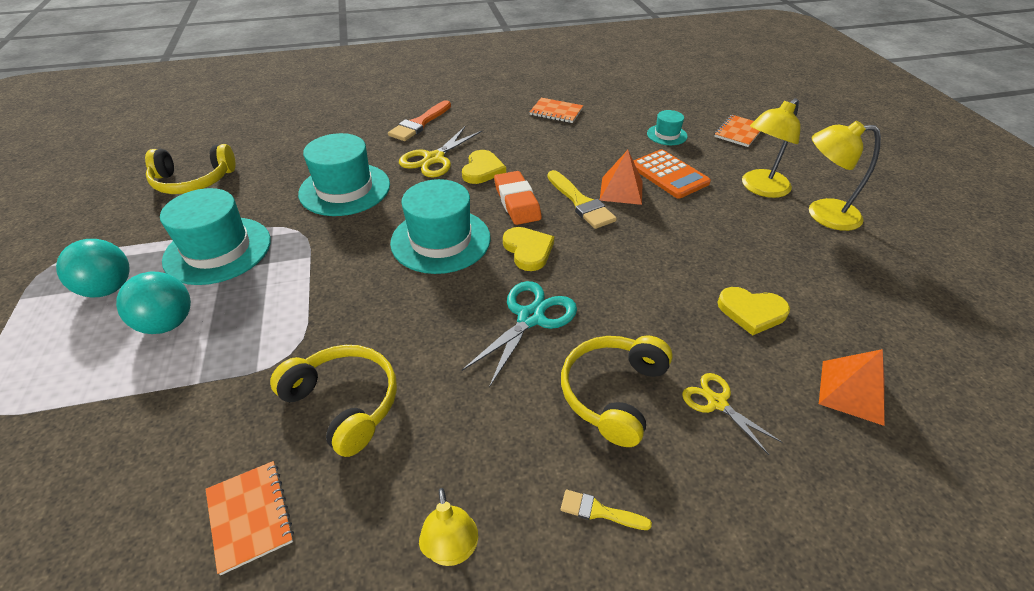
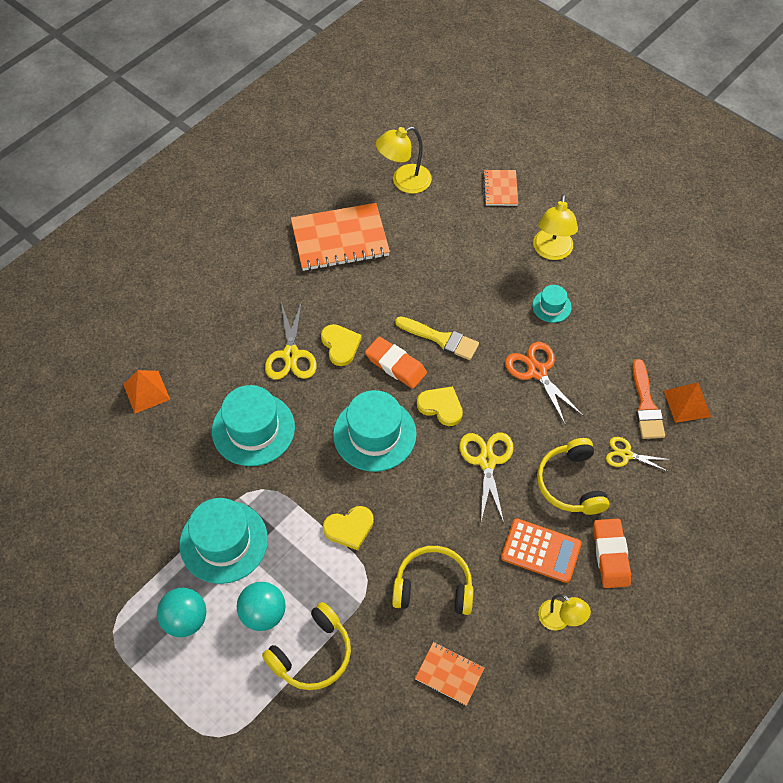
camera: 35 degrees left, 15 degrees up
(193, 181) = (116, 496): yellow headphones -> yellow headphones (312, 654)
(419, 124) = (237, 319): orange brush -> orange brush (646, 405)
(530, 318) = (487, 461): turquoise scissors -> yellow scissors
(556, 112) = (340, 239): orange notebook -> orange notebook, size x1.94
(599, 511) = (610, 555): yellow brush -> orange eraser
(621, 190) = (459, 309): orange pyramid -> orange pyramid (146, 392)
(662, 269) = (537, 371): none -> orange scissors
(667, 135) = (449, 222): turquoise hat -> turquoise hat (551, 306)
(669, 175) = (481, 271): orange calculator -> orange calculator (541, 551)
(751, 312) = (608, 375): yellow heart -> yellow heart (349, 528)
(822, 214) = (604, 257): yellow lamp -> yellow lamp (404, 182)

